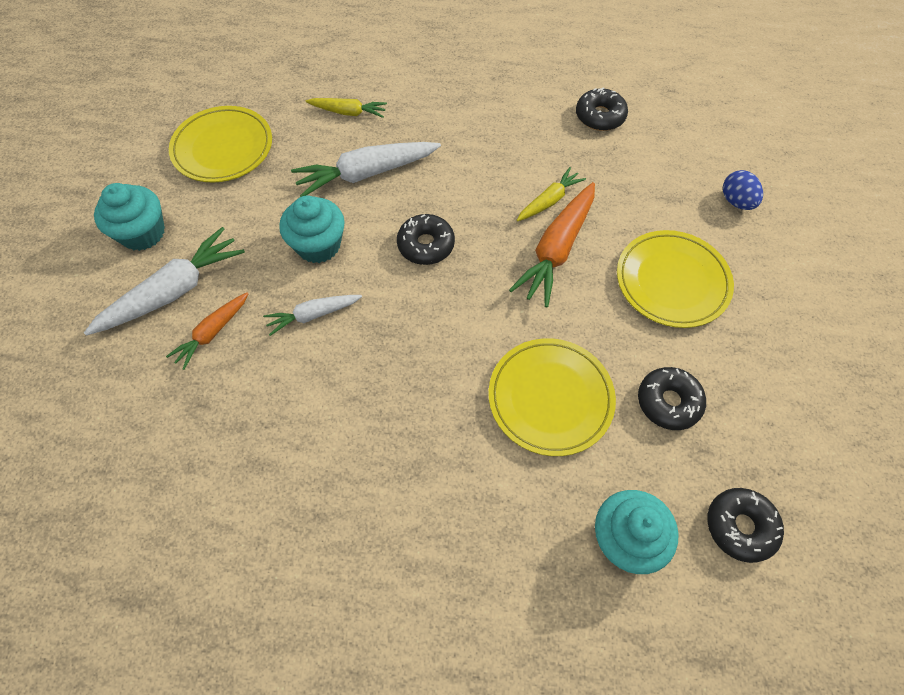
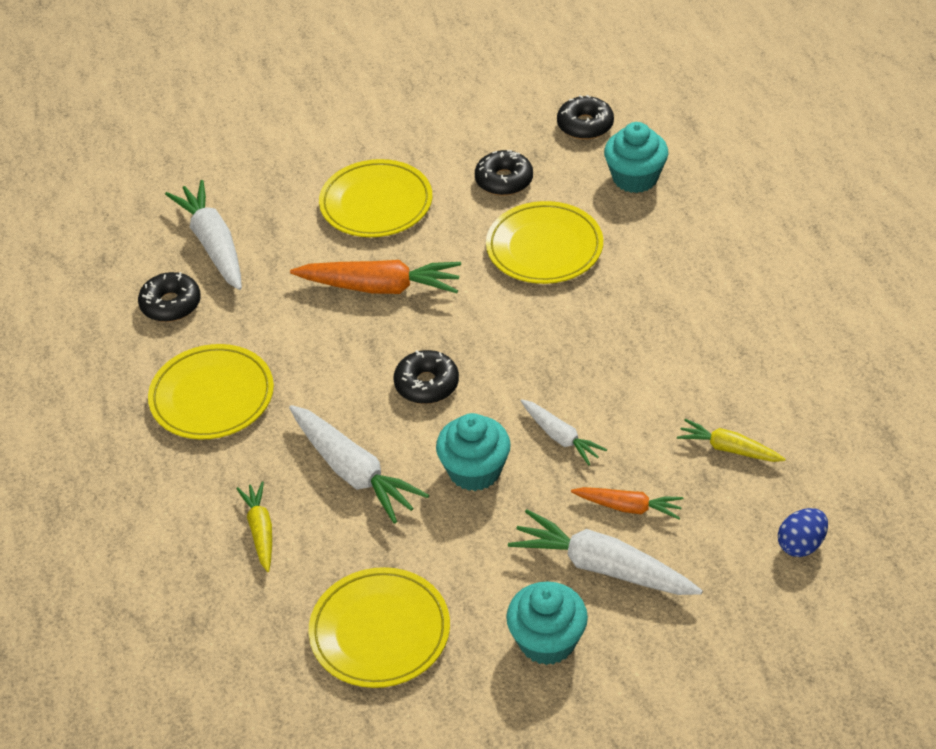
camera: 110 degrees left, 15 degrees down
(488, 117) = (212, 396): none -> yellow plate
(549, 201) = (318, 310): yellow carrot -> yellow carrot (729, 449)
(661, 156) = (213, 244): none -> white carrot
(736, 201) = (253, 182): blue egg -> blue egg (801, 545)

